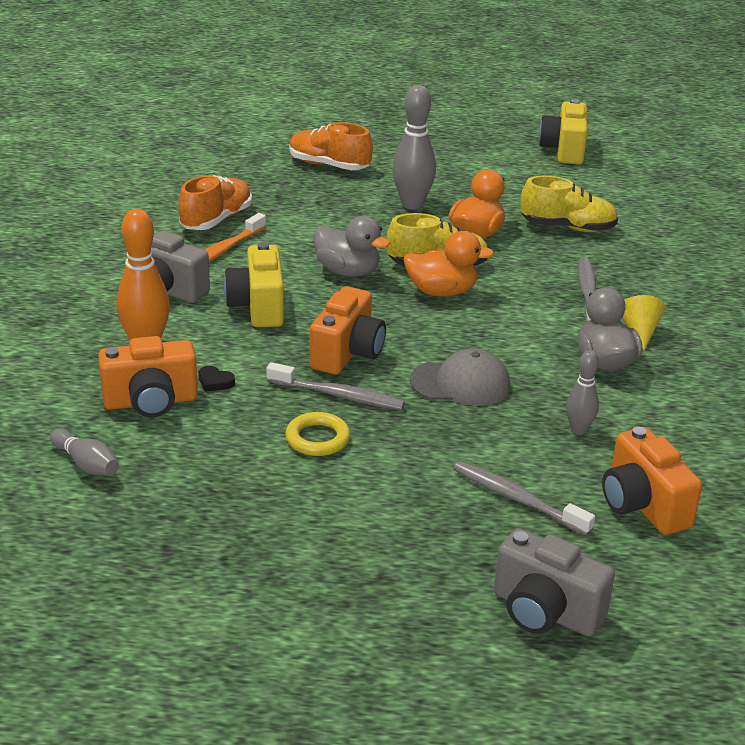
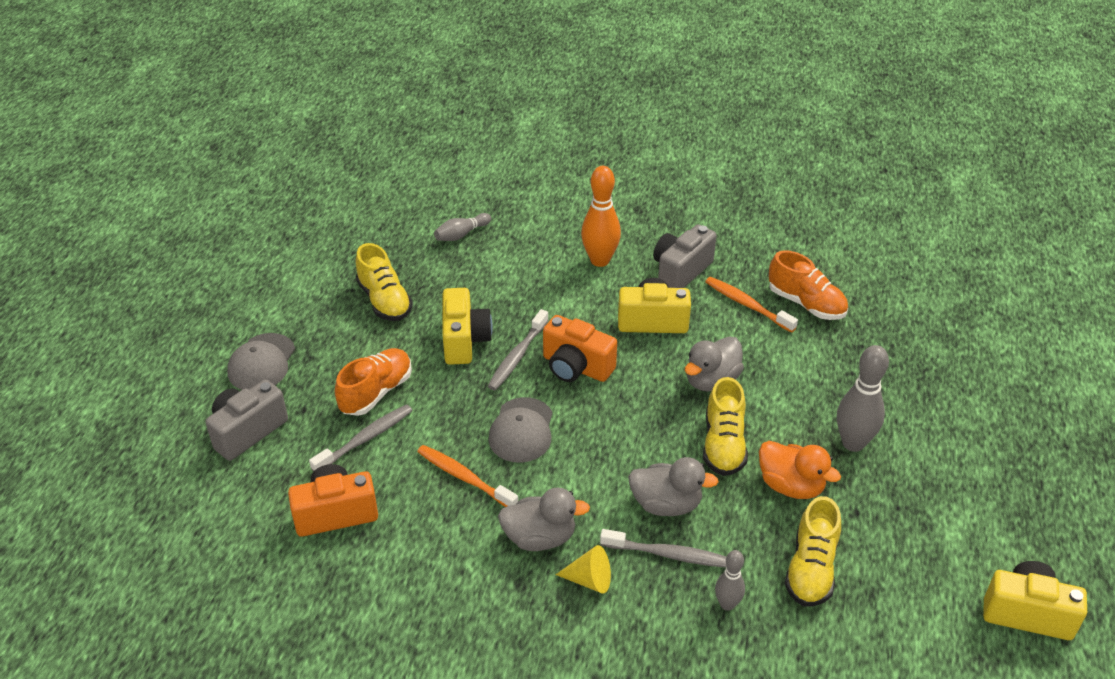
camera: 100 degrees right, 10 degrees up
(150, 402) = (526, 262): orange camera -> none
(215, 382) = (546, 293): black heart -> none
(246, 520) = (384, 301): none -> yellow shoe
(317, 439) = (464, 340): yellow ring -> yellow camera
(329, 165) = (937, 388): orange shoe -> orange shoe (376, 392)
(405, 626) = (262, 363): none -> grey cap
(441, 292) = (673, 440): orange duck -> none
(527, 294) = (666, 504): none -> grey duck
(546, 416) = (464, 477): none -> orange toothbrush
(578, 430) = (441, 495): grey bowling pin -> grey bowling pin (727, 604)

